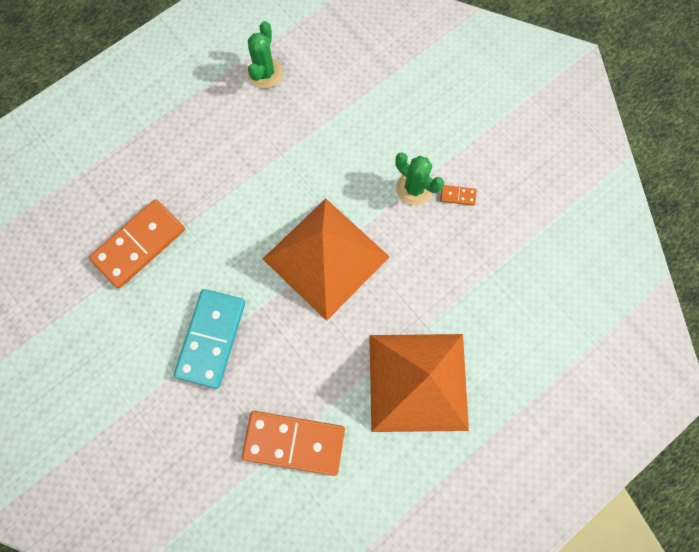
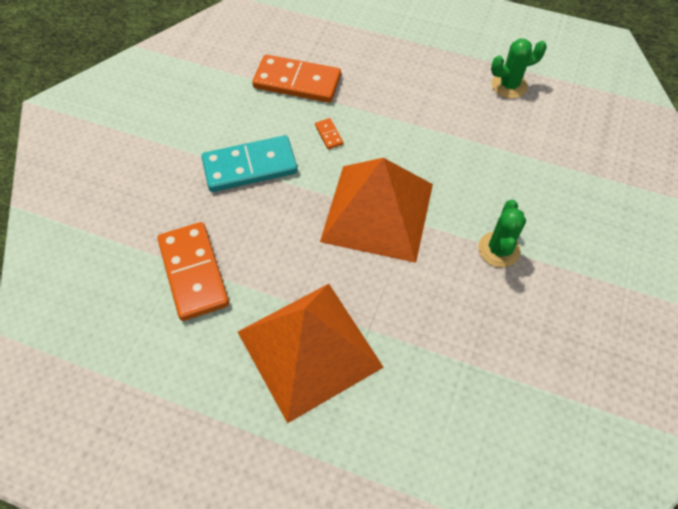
camera: 60 degrees right, 15 degrees down
(458, 196) = (522, 291): orange domino -> orange domino (329, 135)

